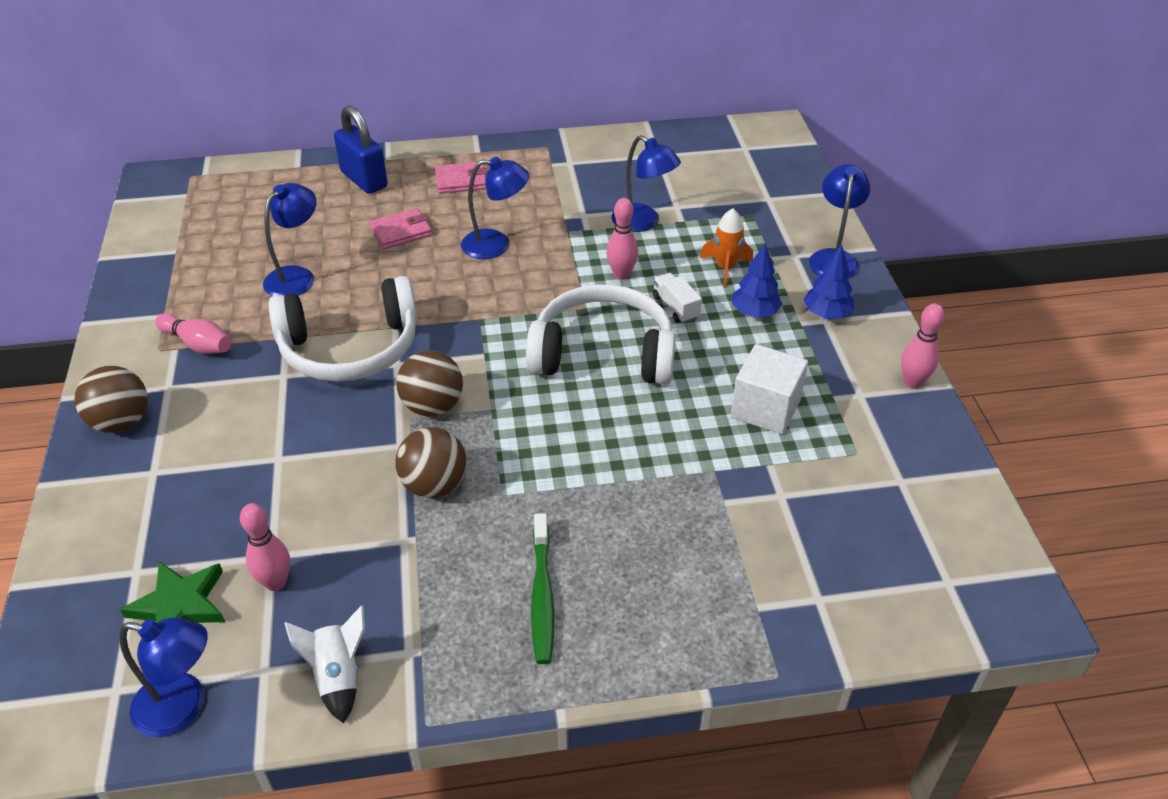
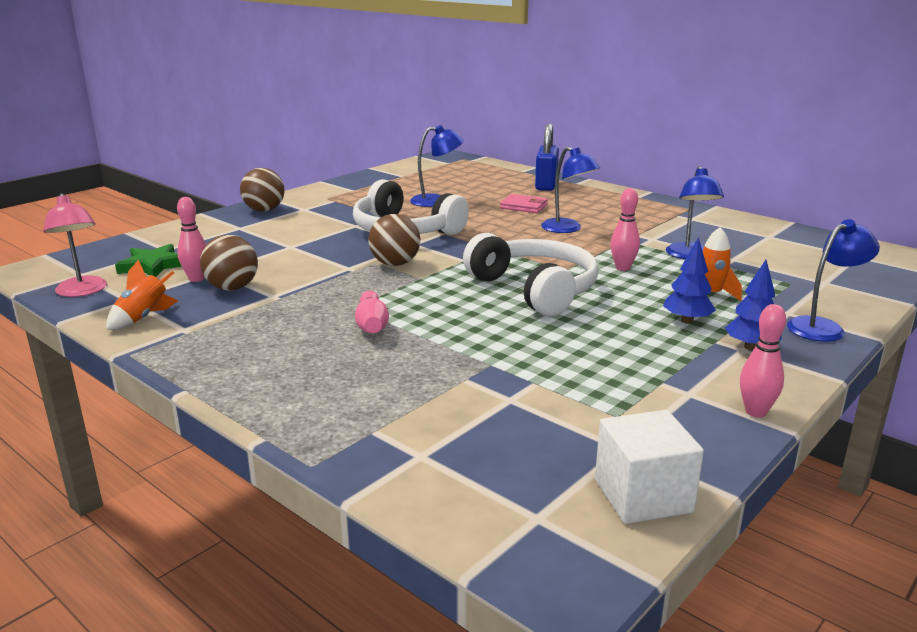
camera: 50 degrees right, 20 degrees down
(183, 707) = (82, 291): blue lamp -> pink lamp
(198, 344) = (345, 203): pink bowling pin -> pink bowling pin (371, 325)
(338, 676) = (143, 318): white rocket -> orange rocket
(434, 485) = (330, 287): brown ball -> brown ball (232, 288)
(461, 181) = (601, 202): pink wallet -> none
(542, 595) = (280, 349): green toothbrush -> none
(675, 307) = (629, 294): white truck -> none
(765, 408) = (592, 360): white cube -> white cube (643, 496)

